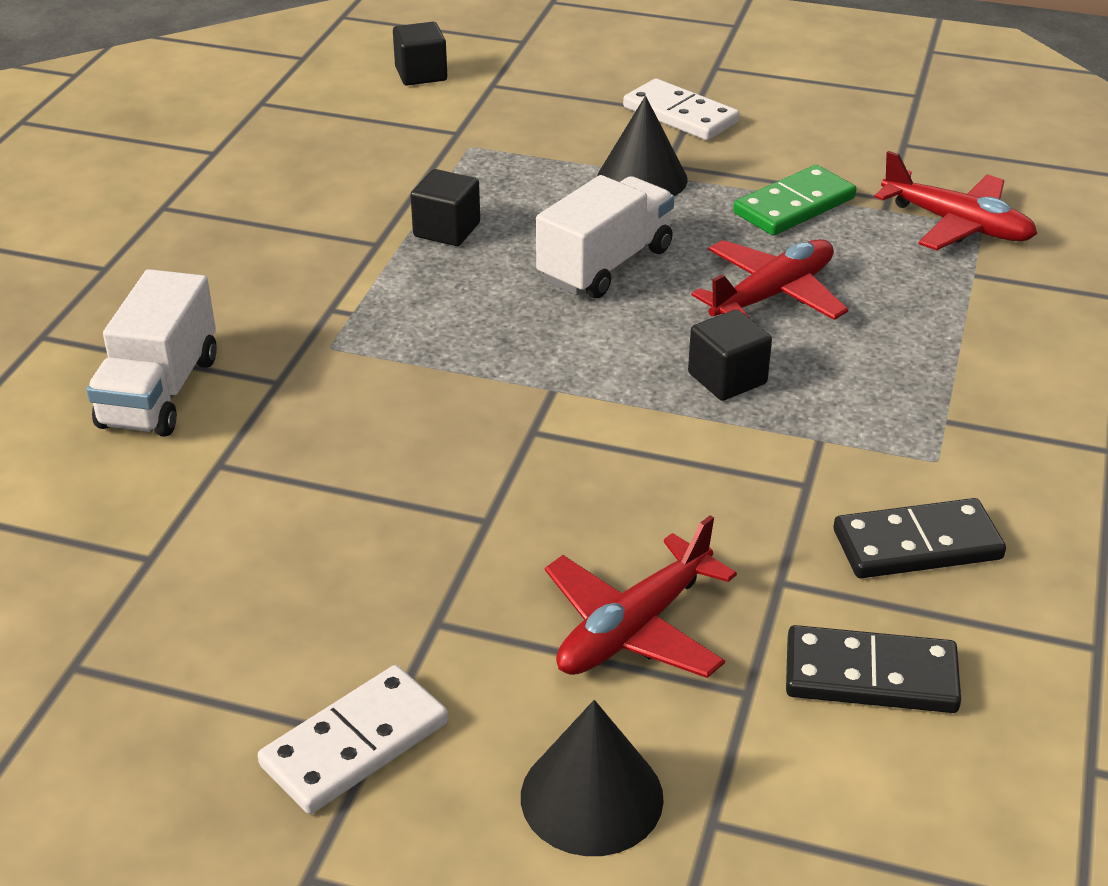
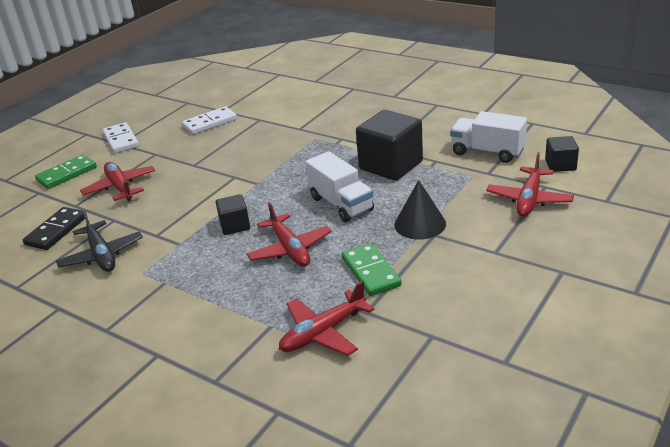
camera: 110 degrees right, 5 degrees down
(160, 392) = (306, 108): white truck -> white truck (487, 152)
(447, 230) = (391, 165): black cube -> black cube, size x1.91
(537, 94) = (529, 199): none -> red plane
(591, 796) = (67, 174): black cone -> green domino
(680, 115) = (493, 247): white domino -> white domino (210, 123)
(917, 545) = (102, 255): black domino -> black plane

